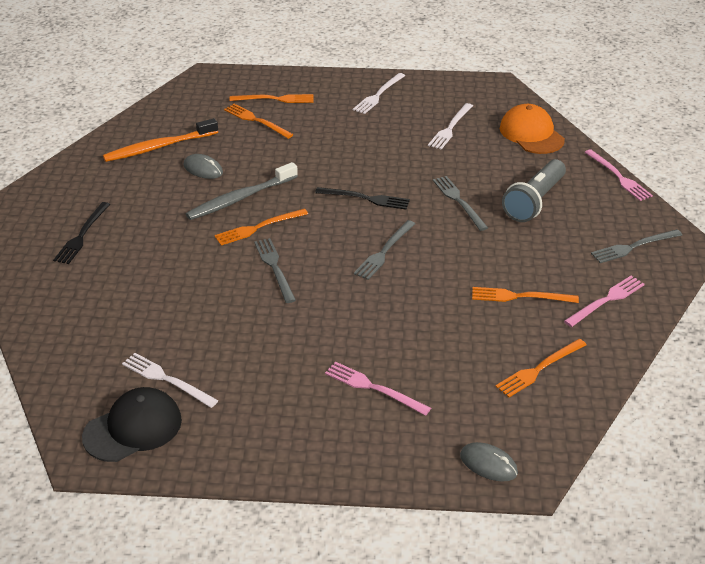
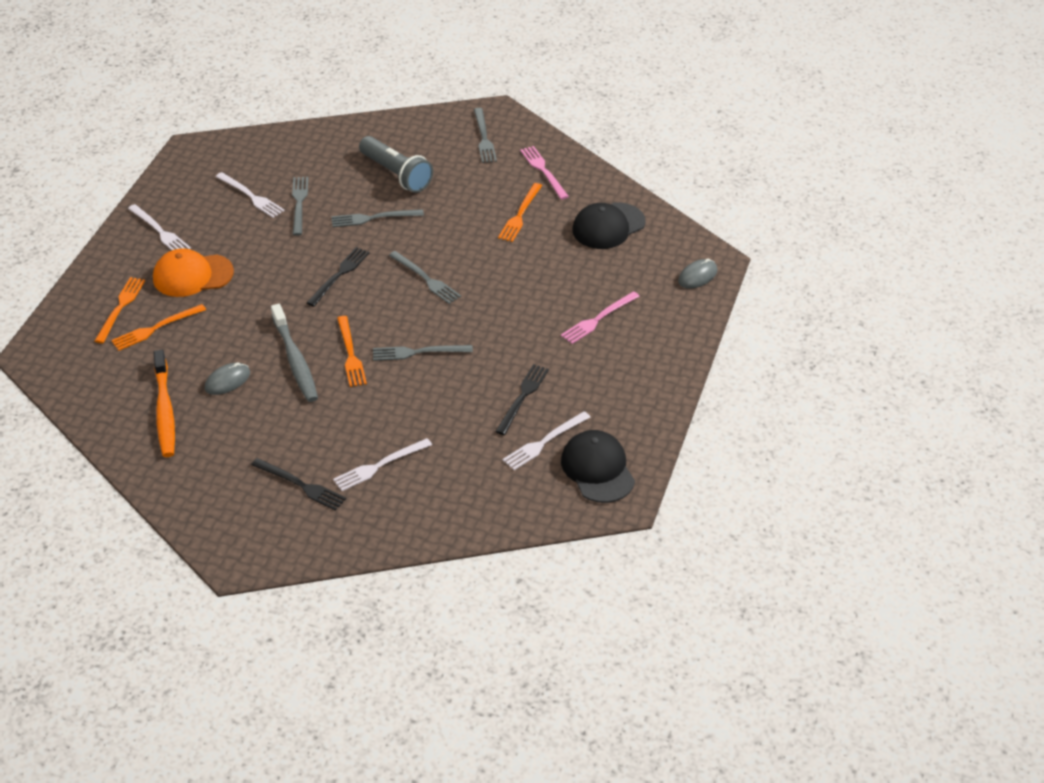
camera: 75 degrees left, 5 degrees up
(114, 275) = (379, 465): none -> white fork
(230, 351) = (522, 397): none -> black fork
(455, 155) = (299, 203): none -> grey fork
(531, 134) = (291, 149): orange cap -> orange cap (192, 275)
(539, 369) = (608, 226): orange fork -> black cap
(618, 177) = (385, 118): pink fork -> none

